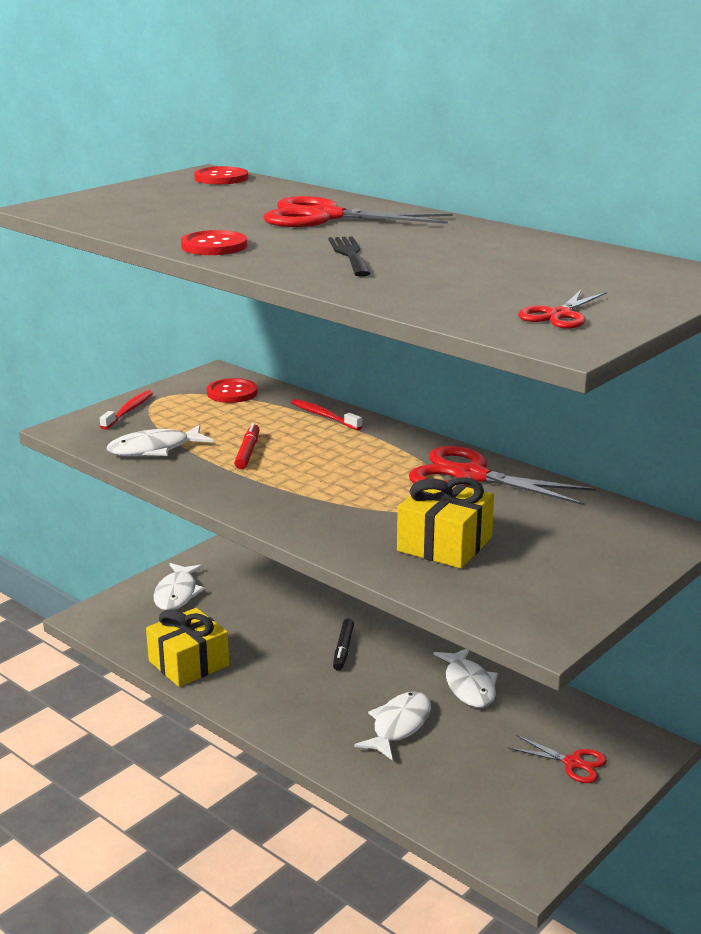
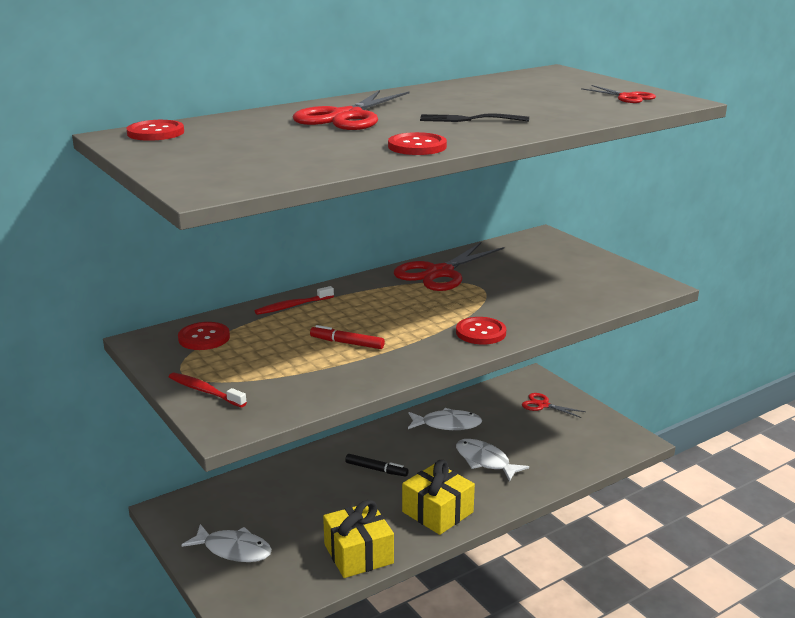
camera: 75 degrees left, 0 degrees up
(154, 449) = (312, 383): white fish -> none
(307, 517) = (481, 332): none -> red button
(444, 544) = (539, 295): yellow gift -> yellow gift (437, 512)
(573, 763) = (543, 405): red scissors -> red scissors turned 105 degrees counterclockwise

